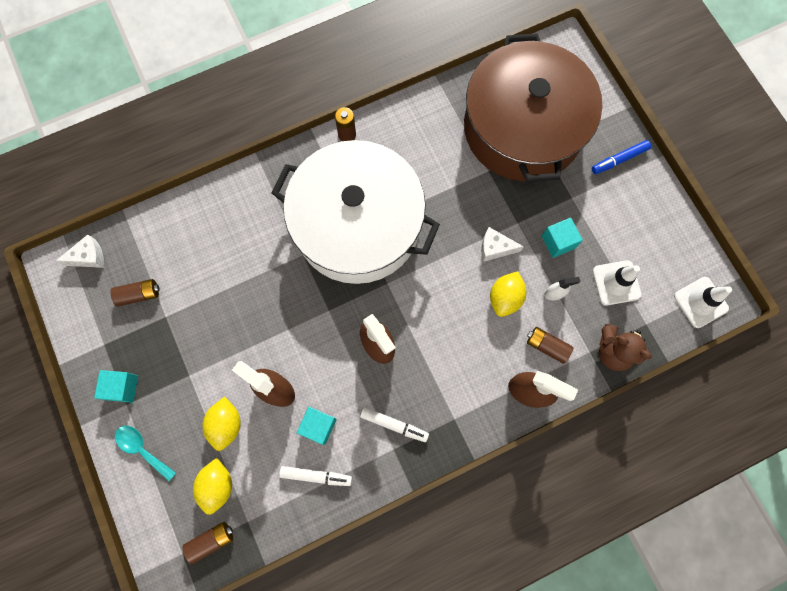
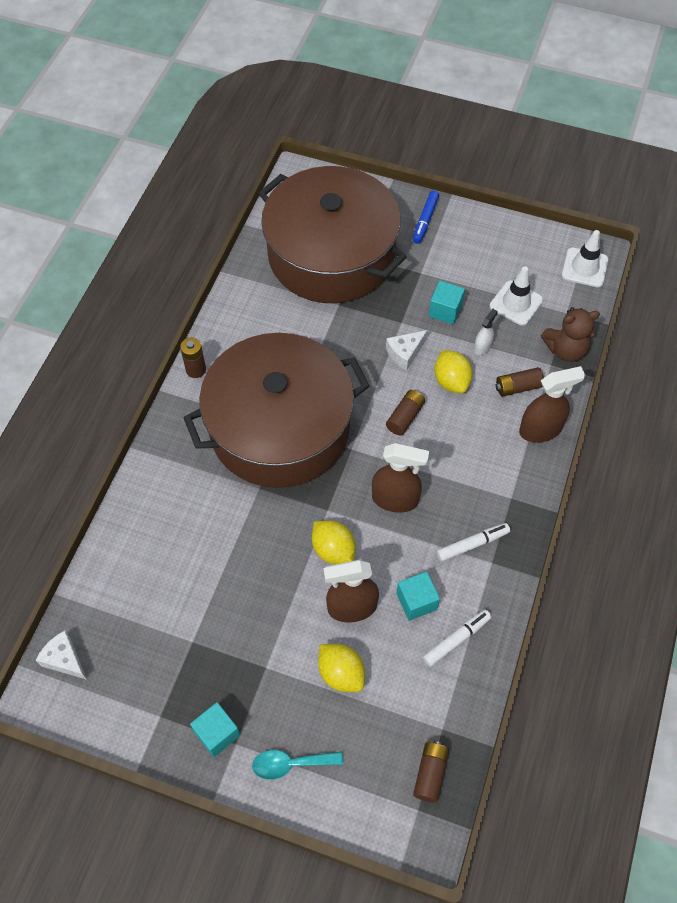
camera: 45 degrees left, 15 degrees down
(88, 257) = (64, 659): white cheese -> white cheese turned 75 degrees counterclockwise
(139, 294) = (148, 646): brown battery -> brown battery (405, 417)
(217, 485) = (387, 726): yellow lemon -> yellow lemon (333, 550)
(357, 225) = (279, 428): white pot -> brown pot

